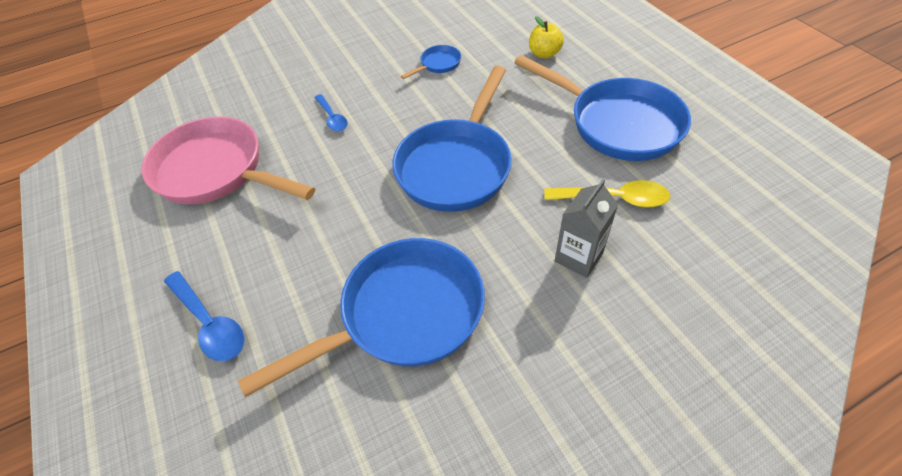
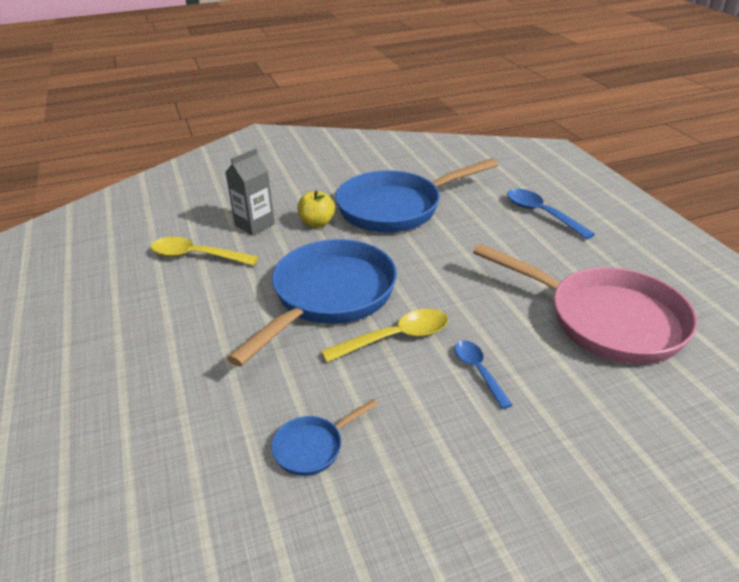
camera: 175 degrees left, 15 degrees down
(393, 135) = (395, 338): none -> yellow spoon
(544, 54) = (135, 443): yellow apple -> yellow apple (317, 223)
(617, 123) = (131, 320): blue pan -> none

